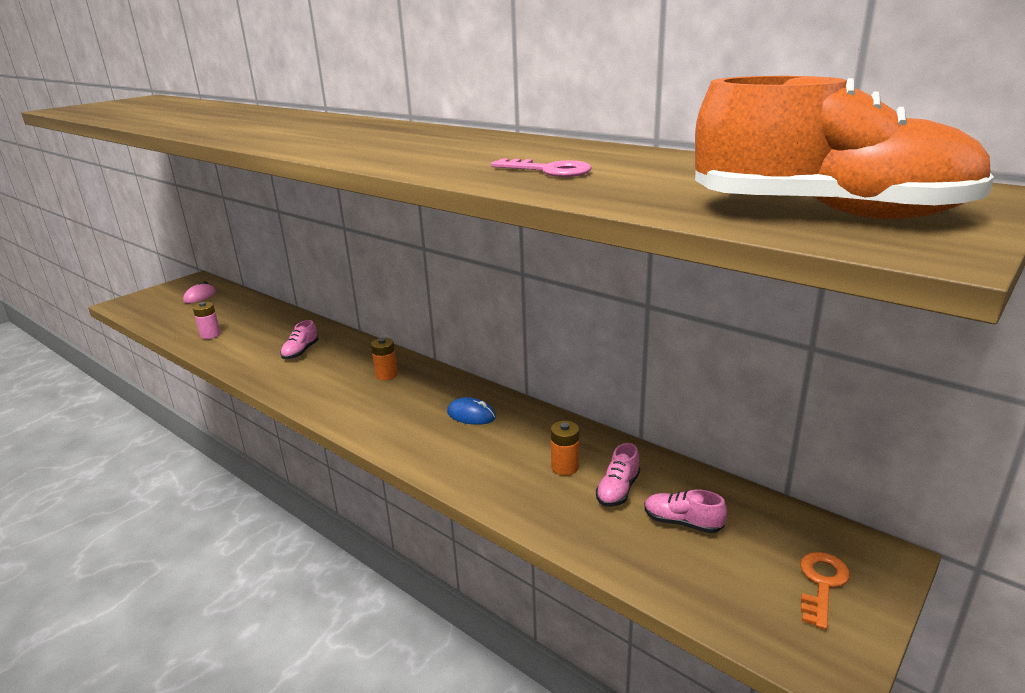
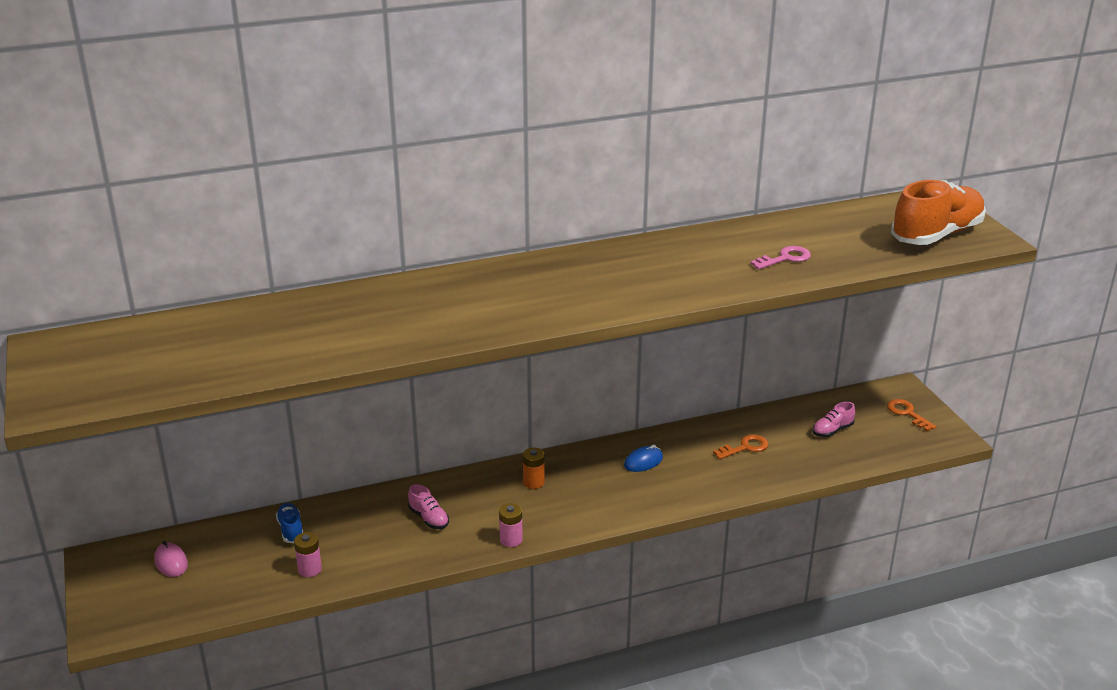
camera: 60 degrees left, 5 degrees up
(255, 314) = (291, 530): none -> blue shoe
(291, 393) = (511, 540): none -> pink battery
(565, 467) = (745, 447): orange battery -> orange key
(618, 490) = (785, 438): pink shoe -> none

